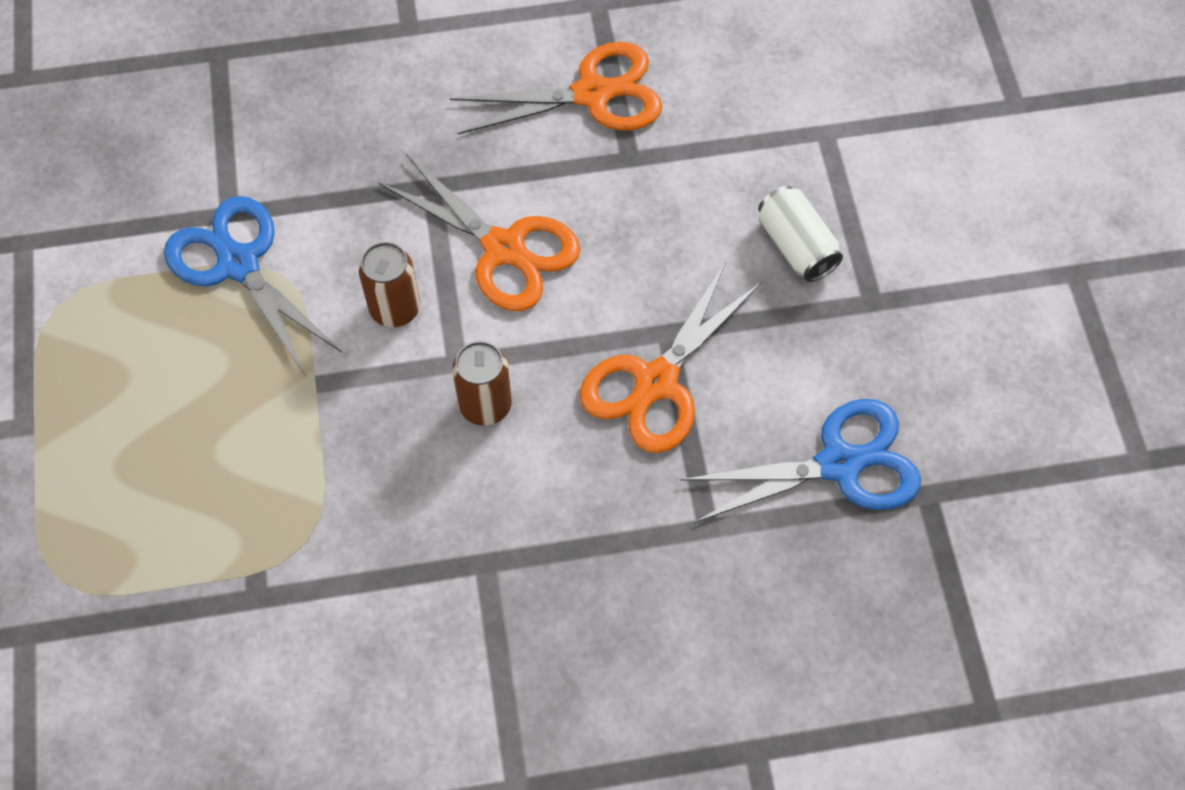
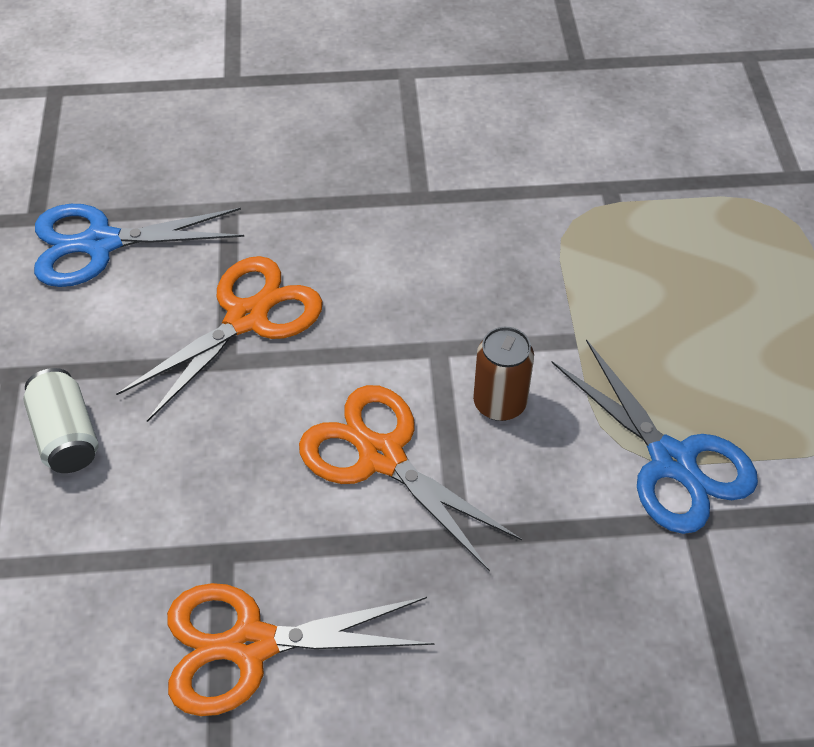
camera: 175 degrees left, 10 degrees down
(485, 405) = (412, 310): brown can -> none

